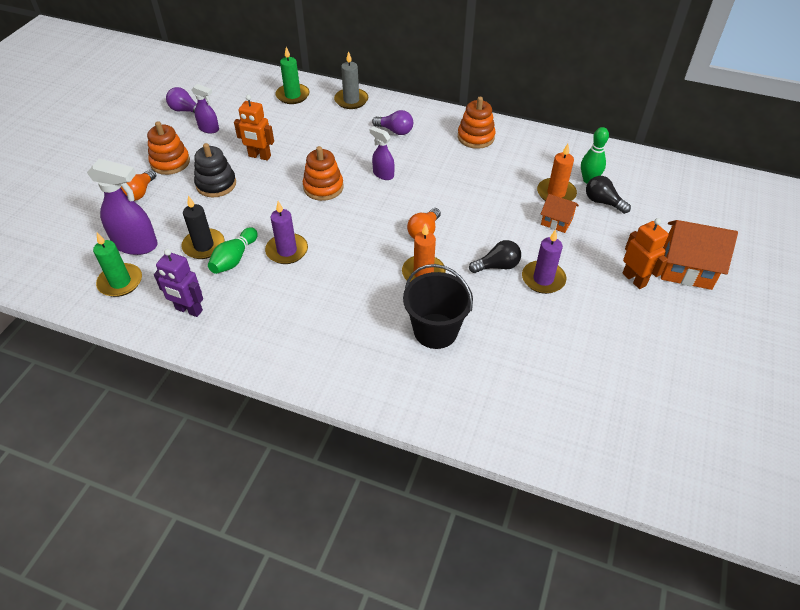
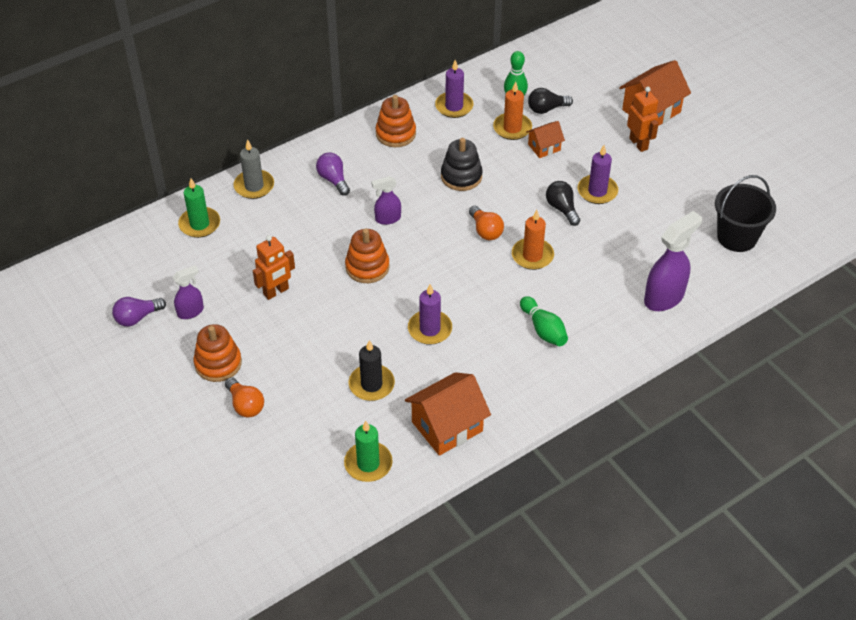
camera: 55 degrees left, 0 degrees up
(136, 245) = (324, 434): purple spray bottle -> purple spray bottle (664, 297)
(189, 310) = (447, 426): purple robot -> orange house
(216, 184) = (289, 341): black stacking toy -> black stacking toy (461, 176)
(234, 259) = (408, 369): green bowling pin -> green bowling pin (543, 329)
(395, 131) = (333, 180): purple light bulb -> purple light bulb turned 90 degrees counterclockwise
(435, 331) = (598, 280): black bucket -> black bucket (737, 237)
(497, 266) = (562, 209): black light bulb -> black light bulb turned 45 degrees counterclockwise
(540, 152) = (454, 106): none -> purple candle
(634, 279) = (638, 144): orange robot -> orange robot turned 60 degrees clockwise

